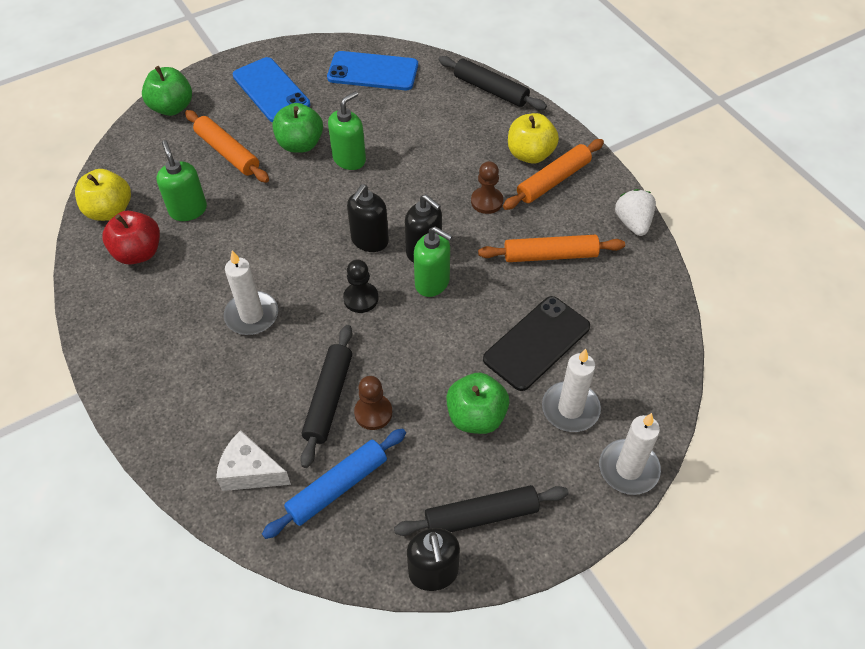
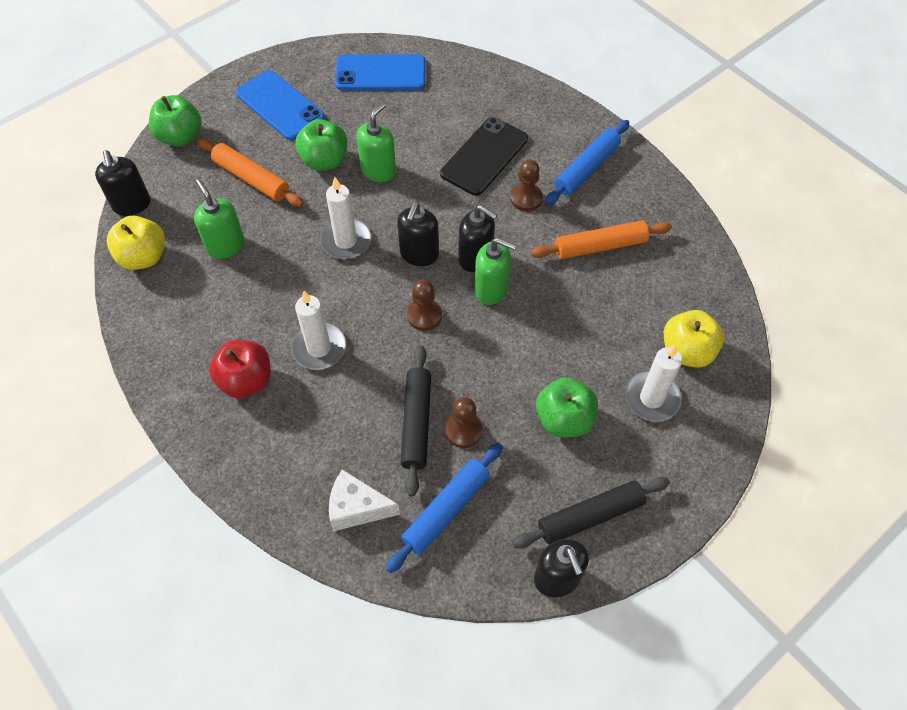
camera: 10 degrees left, 5 degrees up
(112, 163) = (132, 205): none -> black soap dispenser
(138, 253) = (185, 298): red apple -> red apple (246, 380)
(361, 298) = (424, 315): black pawn -> brown pawn
(490, 90) = (504, 79): black rolling pin -> none
(530, 154) = (558, 143): yellow apple -> yellow apple (687, 351)
(537, 343) = (606, 337): black phone -> black phone (484, 156)
(553, 180) = (587, 168): orange rolling pin -> blue rolling pin
(628, 469) = (718, 449): white candle -> white candle (346, 241)
(633, 223) = (672, 202): white strawberry -> none

